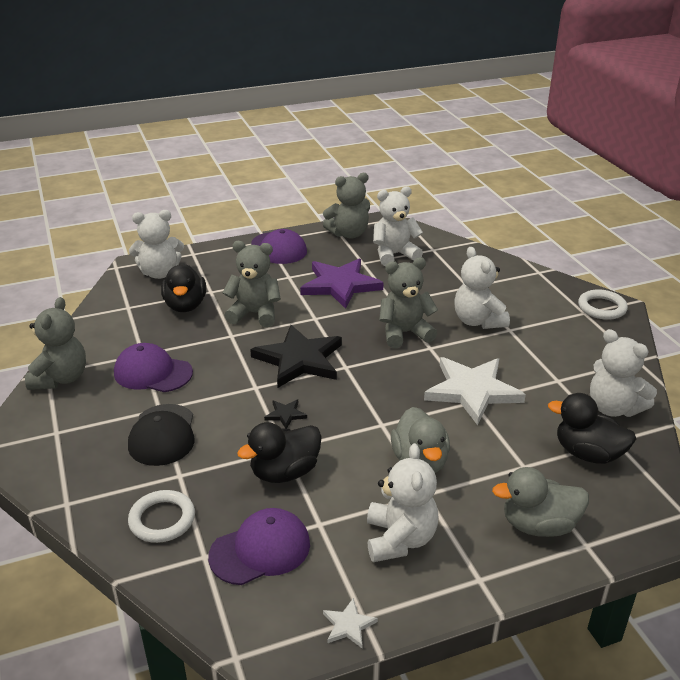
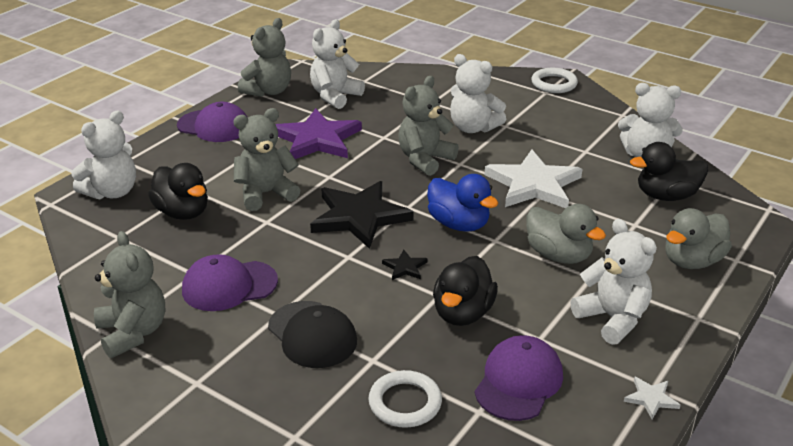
camera: 35 degrees left, 0 degrees up
(368, 398) = (459, 224): none -> blue duck

